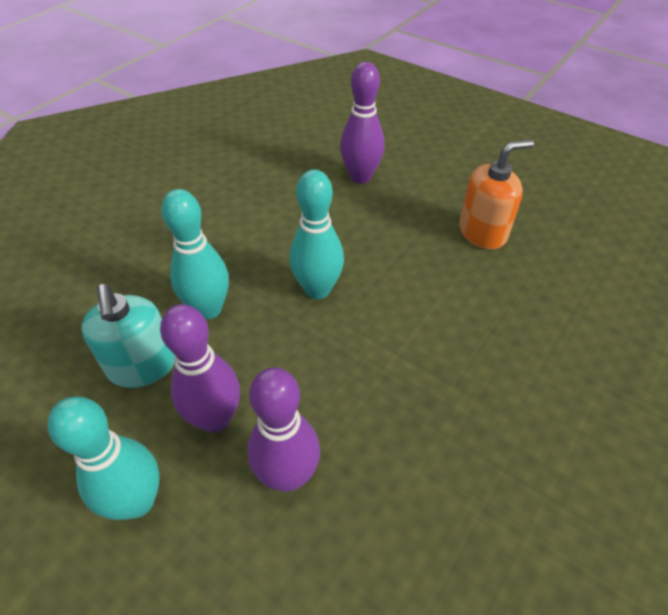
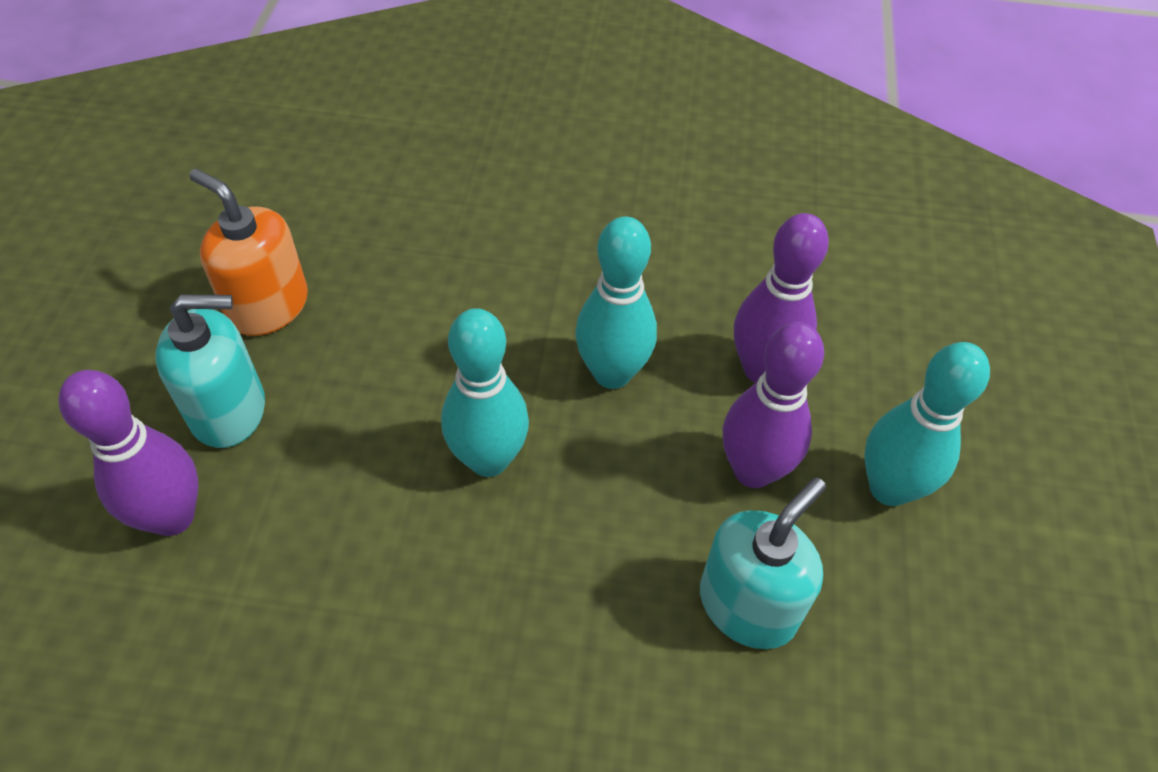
camera: 120 degrees left, 5 degrees up
(208, 309) = (605, 583): turquoise bowling pin -> turquoise bowling pin (612, 373)
(413, 204) = (229, 410): none -> turquoise soap dispenser

